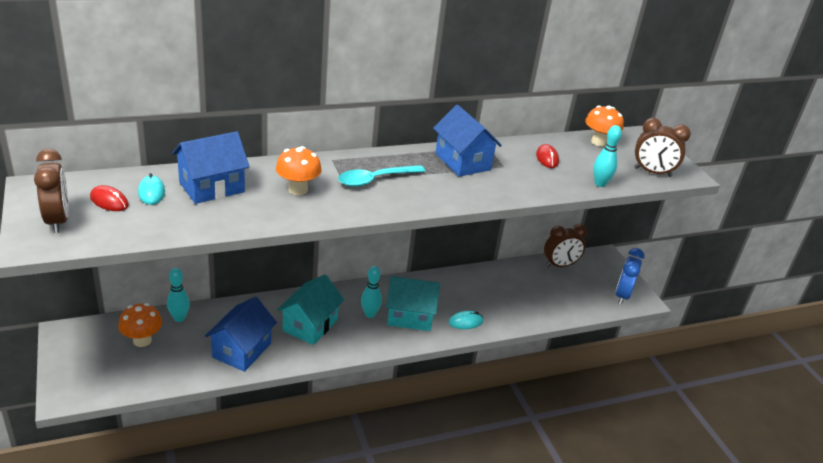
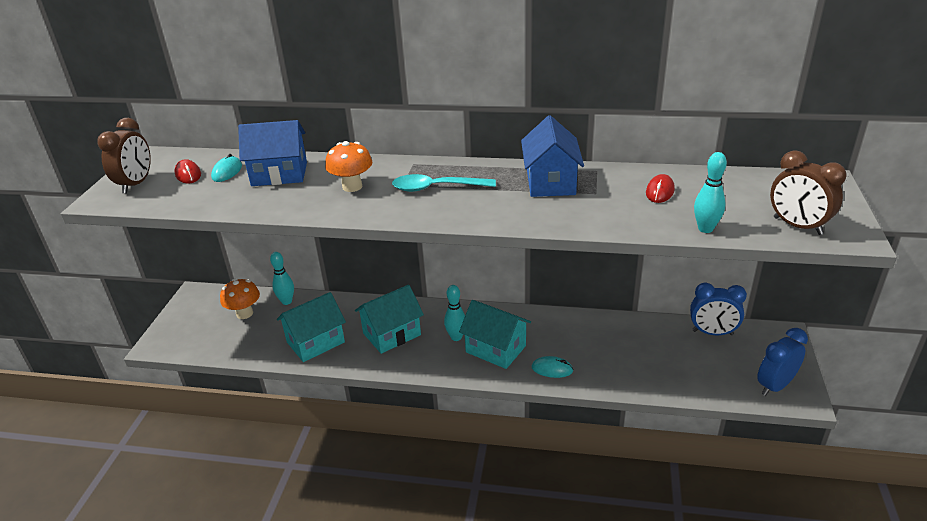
camera: 35 degrees right, 0 degrees up
(242, 350) = (315, 342): blue house -> turquoise house
(559, 265) = (712, 333): brown clock -> blue clock
(599, 142) = (750, 182): orange mushroom -> none

